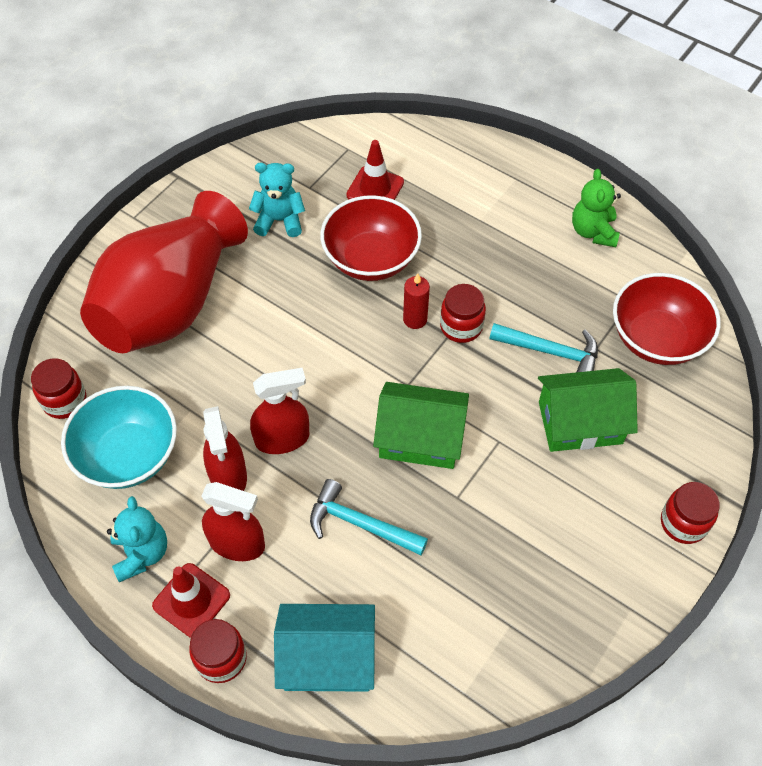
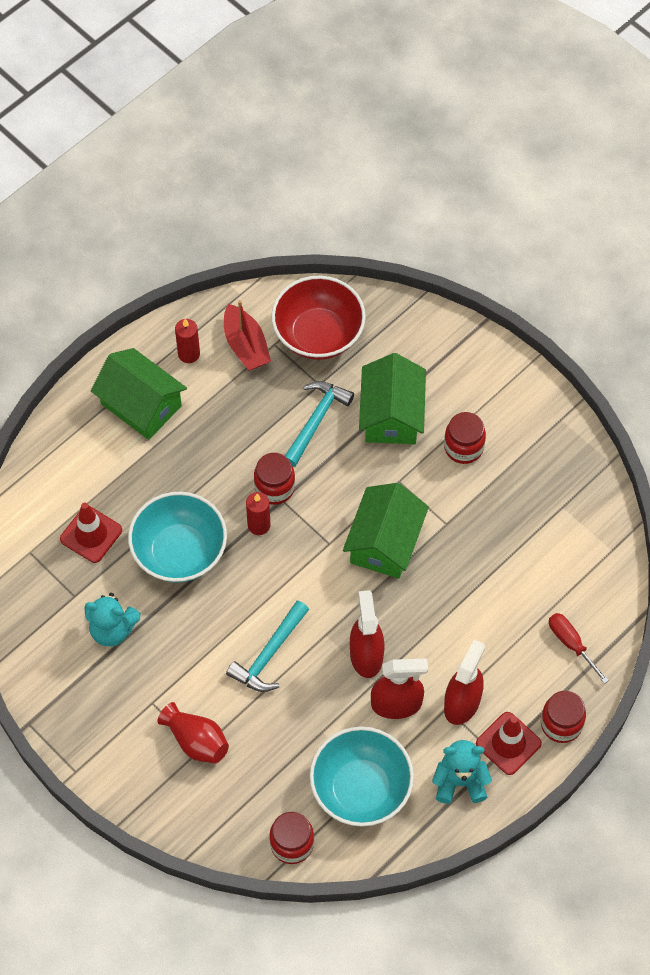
camera: 80 degrees left, 5 degrees up
(171, 304) = (196, 741): red vase -> red vase, size x0.40
(279, 220) = (112, 629): turquoise teddy bear -> turquoise teddy bear turned 90 degrees counterclockwise
(327, 658) = (571, 644): turquoise house -> red screwdriver
(360, 524) = (459, 603): turquoise hammer -> turquoise hammer (269, 654)
(371, 259) = (179, 552): red bowl -> turquoise bowl
(524, 203) = (141, 405): none -> green house
(593, 231) = (189, 354): green teddy bear -> red candle
(619, 277) = (246, 345): none -> red boat
(683, 523) = (495, 363): red jar -> red jar (463, 447)

